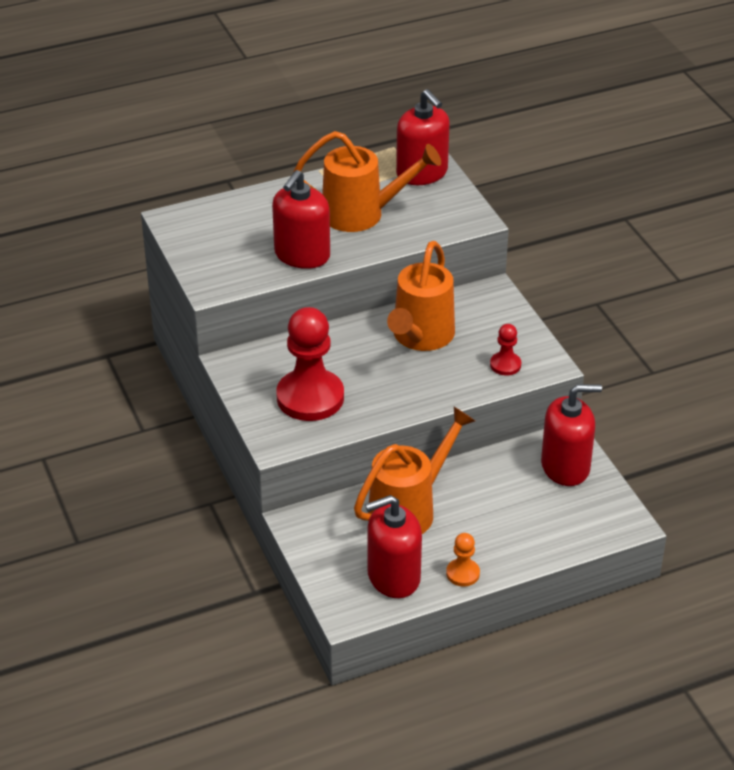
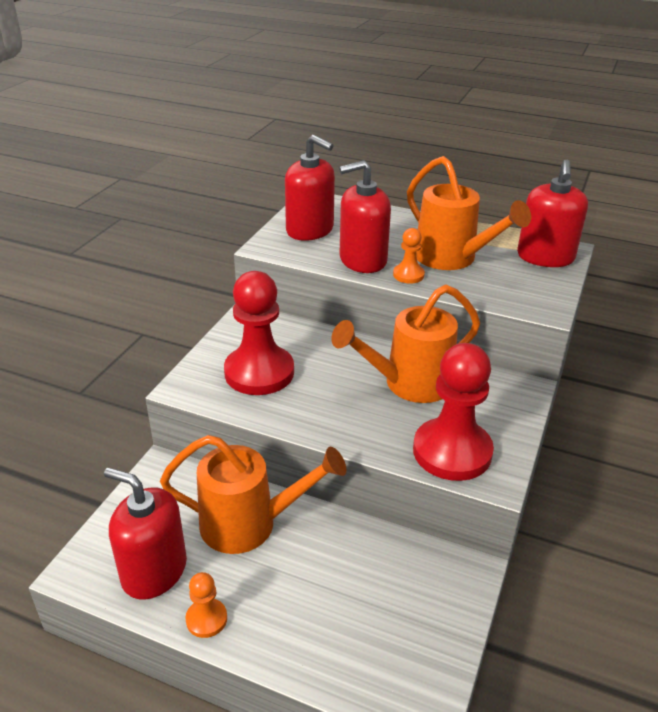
camera: 45 degrees right, 5 degrees down
(352, 248) = (408, 275): none -> orange pawn
(505, 365) = (452, 452): red pawn -> red pawn, size x2.13
(565, 467) = (434, 596): red soap dispenser -> red soap dispenser (310, 230)

